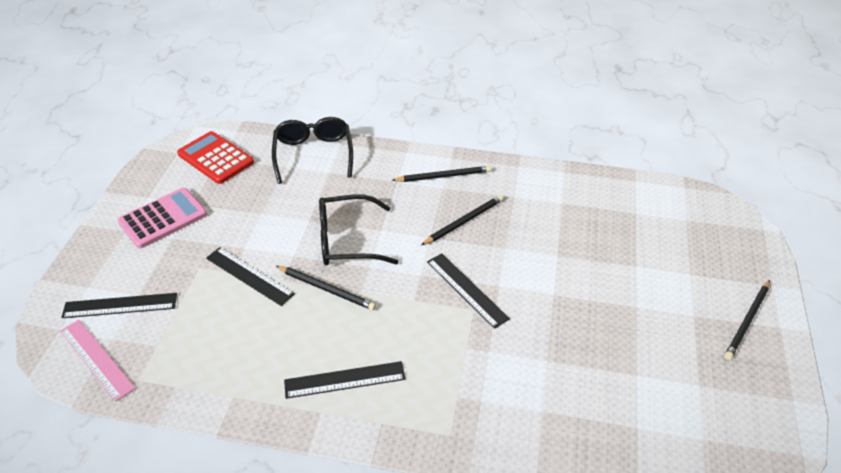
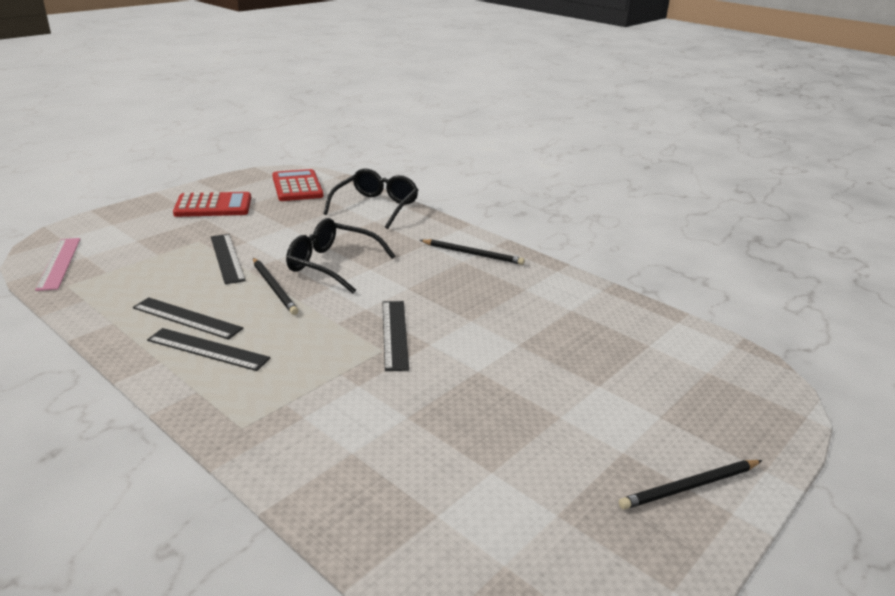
camera: 30 degrees right, 15 degrees down
(120, 305) = (116, 241): black ruler -> black ruler (187, 318)
(163, 218) = (213, 206): pink calculator -> red calculator
(464, 221) = (453, 289): black pencil -> none

